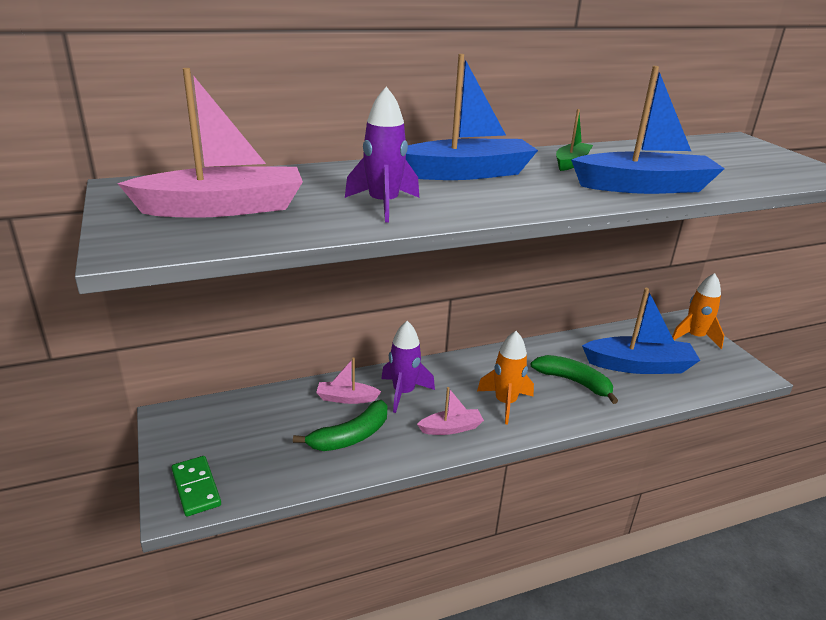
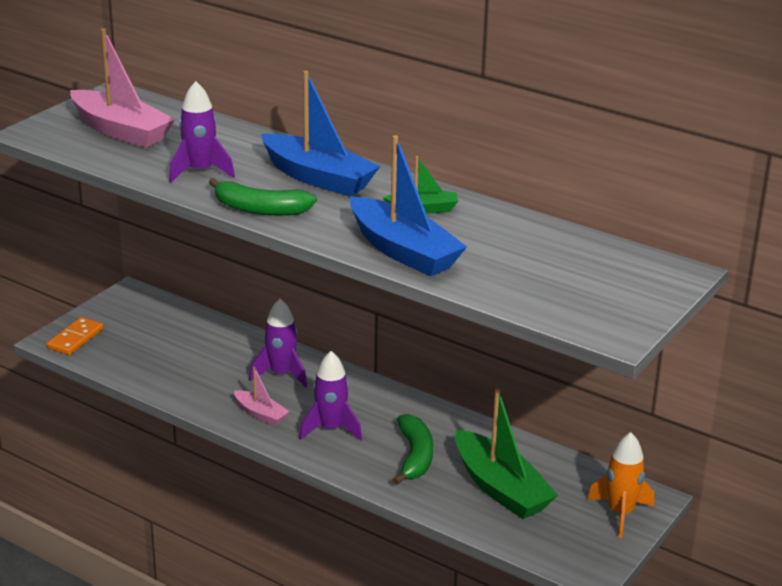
camera: 55 degrees right, 0 degrees up
(196, 488) = (75, 338): green domino -> orange domino
(346, 398) = (240, 352): pink boat -> none
(350, 436) = (196, 373): green banana -> green banana (260, 209)
(505, 403) = (331, 429): orange rocket -> purple rocket
(639, 365) = (500, 488): blue boat -> green boat

